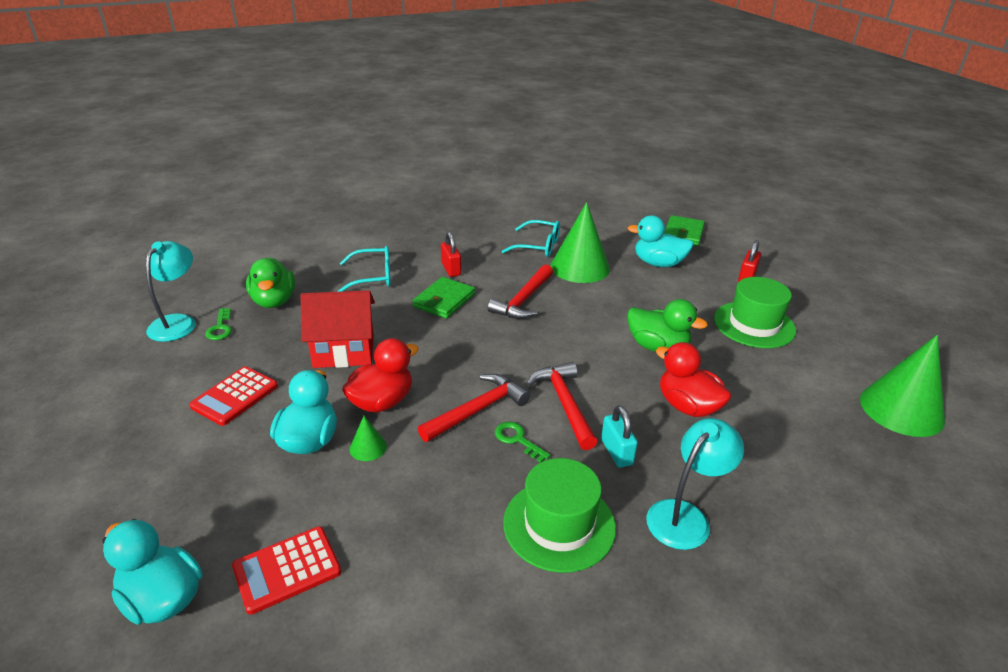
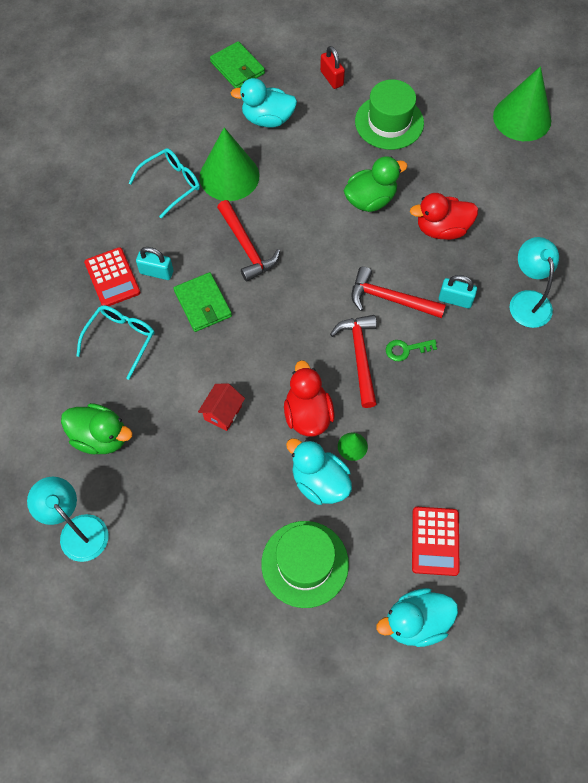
camera: 55 degrees left, 30 degrees up
(220, 328) = (115, 496): green key -> none
(235, 396) = (228, 516): red calculator -> red calculator (112, 278)
(344, 351) = (223, 413): red house -> red house, size x0.56
(451, 269) = (156, 272): red padlock -> turquoise padlock
(559, 524) = (492, 371): green hat -> green hat (305, 563)
(658, 263) = (267, 119): turquoise duck -> turquoise duck turned 45 degrees clockwise

